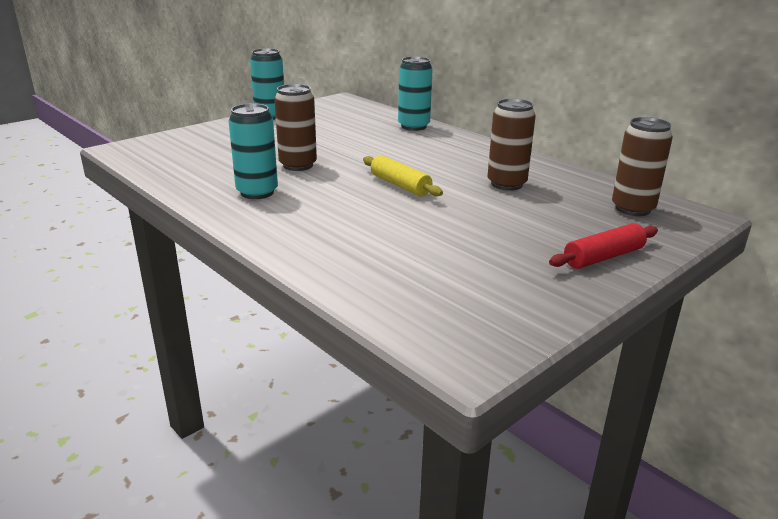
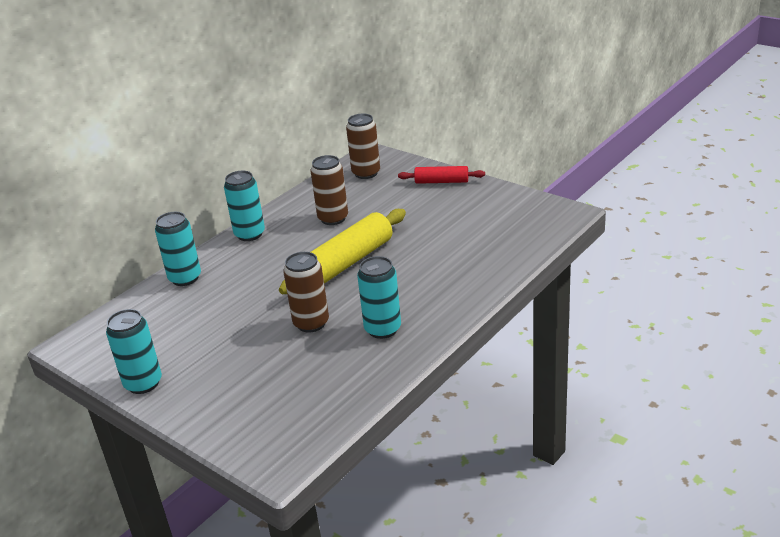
camera: 95 degrees left, 5 degrees up
(400, 185) = (347, 263): yellow rolling pin -> yellow rolling pin, size x1.78
(485, 148) = (249, 234): none -> turquoise can
(603, 257) = (441, 181): red rolling pin -> red rolling pin turned 45 degrees counterclockwise

